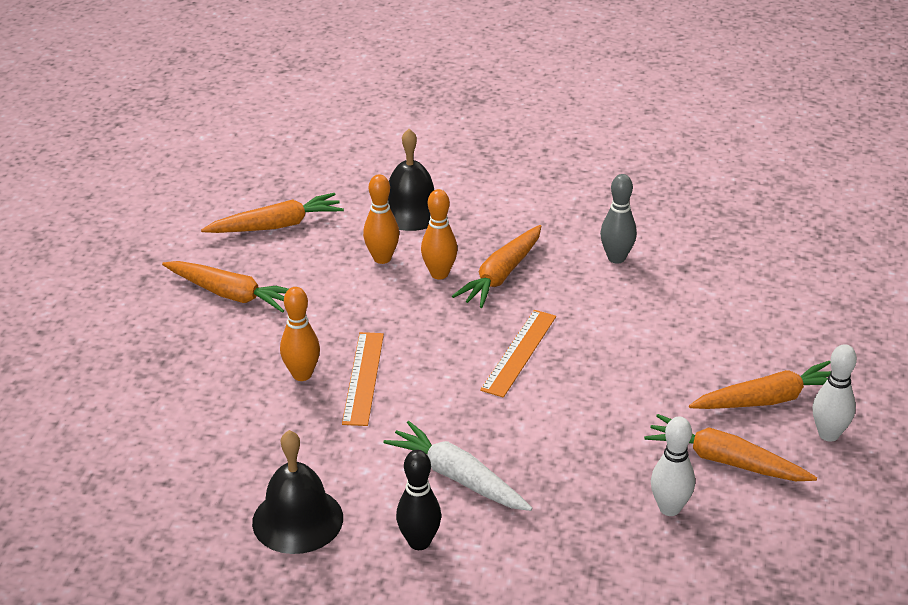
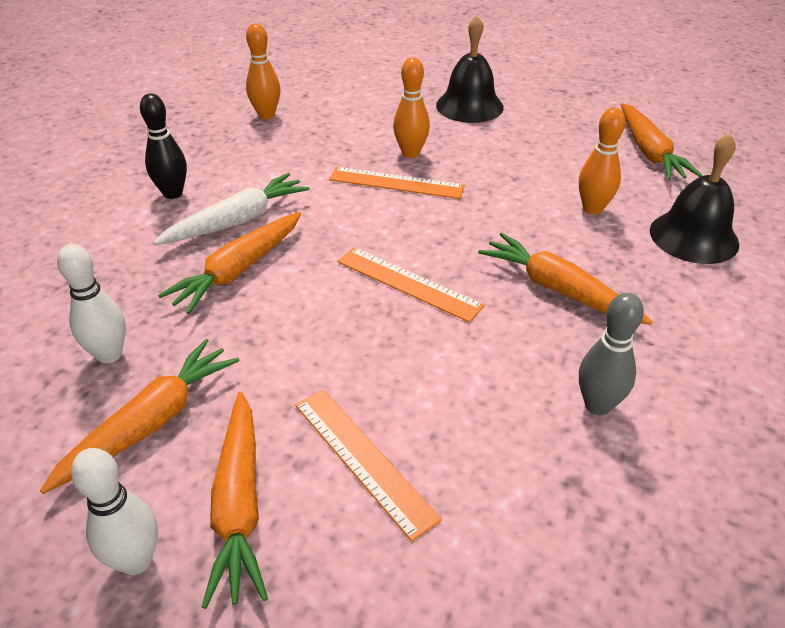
camera: 100 degrees right, 5 degrees up
(230, 294) = (534, 125): orange carrot -> orange carrot (239, 270)
(297, 520) = (234, 142): black bell -> black bell (469, 106)
(439, 274) = (563, 244): orange bowling pin -> orange bowling pin (266, 115)
(707, 352) = (363, 459): none -> orange ruler

